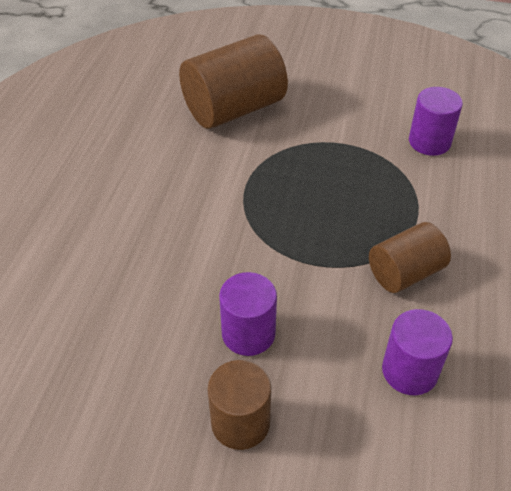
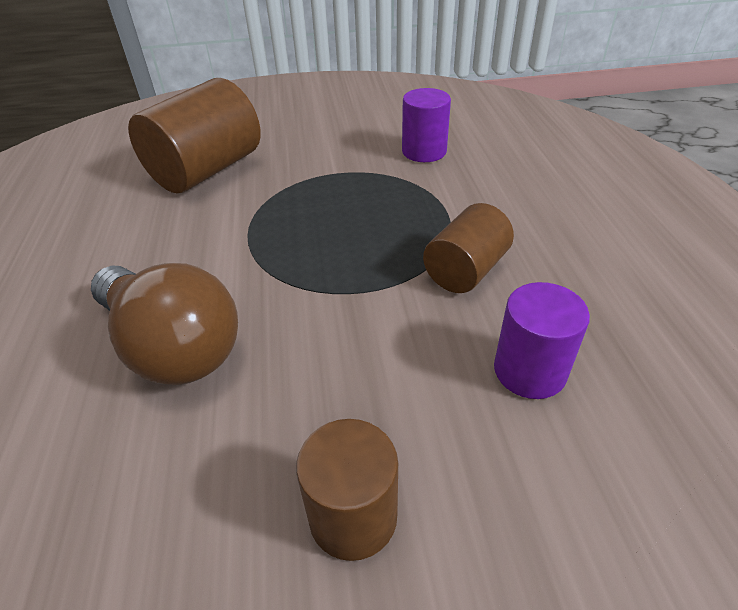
camera: 20 degrees left, 5 degrees down
(164, 264) = (173, 346): none -> brown light bulb
(248, 333) = (315, 393): purple cylinder -> none

